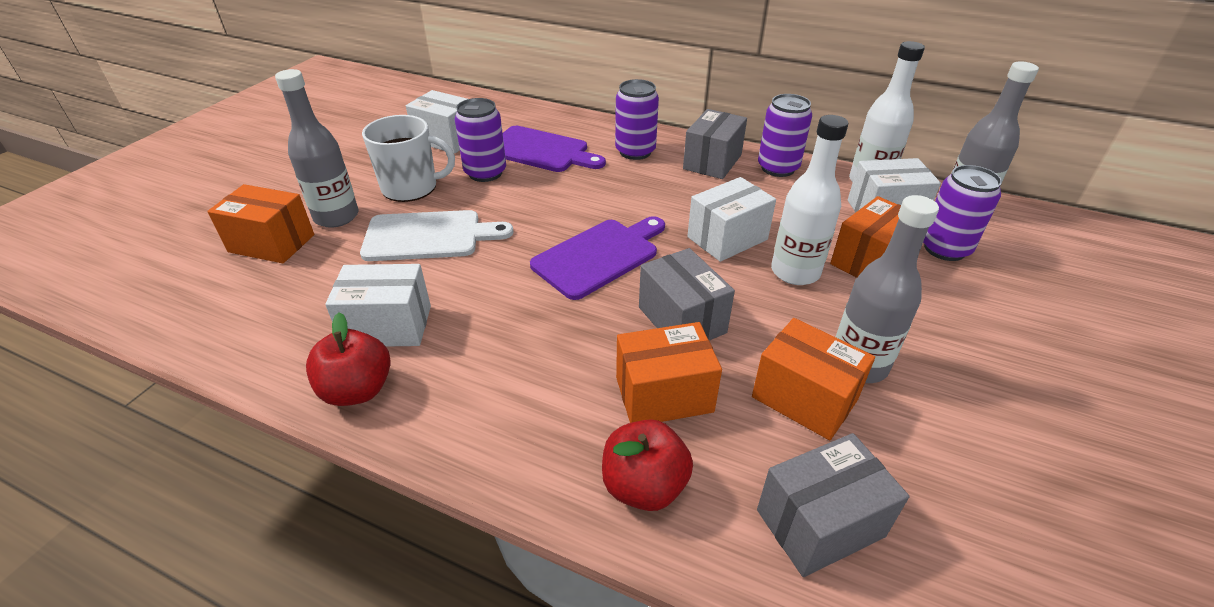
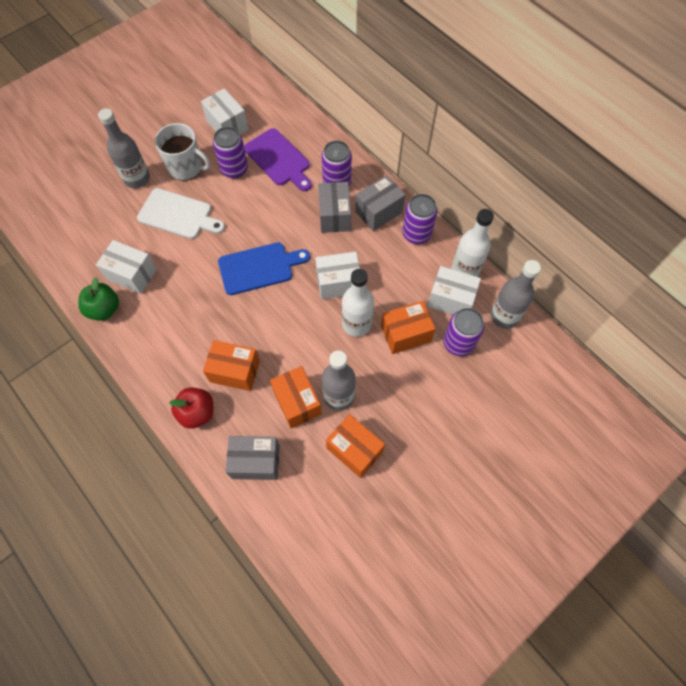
camera: 25 degrees right, 25 degrees up
(271, 243) = (98, 189): orange box -> orange box (354, 450)
(358, 390) = (104, 309): red apple -> green apple
(599, 256) = (259, 268): purple cutting board -> blue cutting board
(682, 320) = (273, 331): grey box -> grey box (334, 216)

